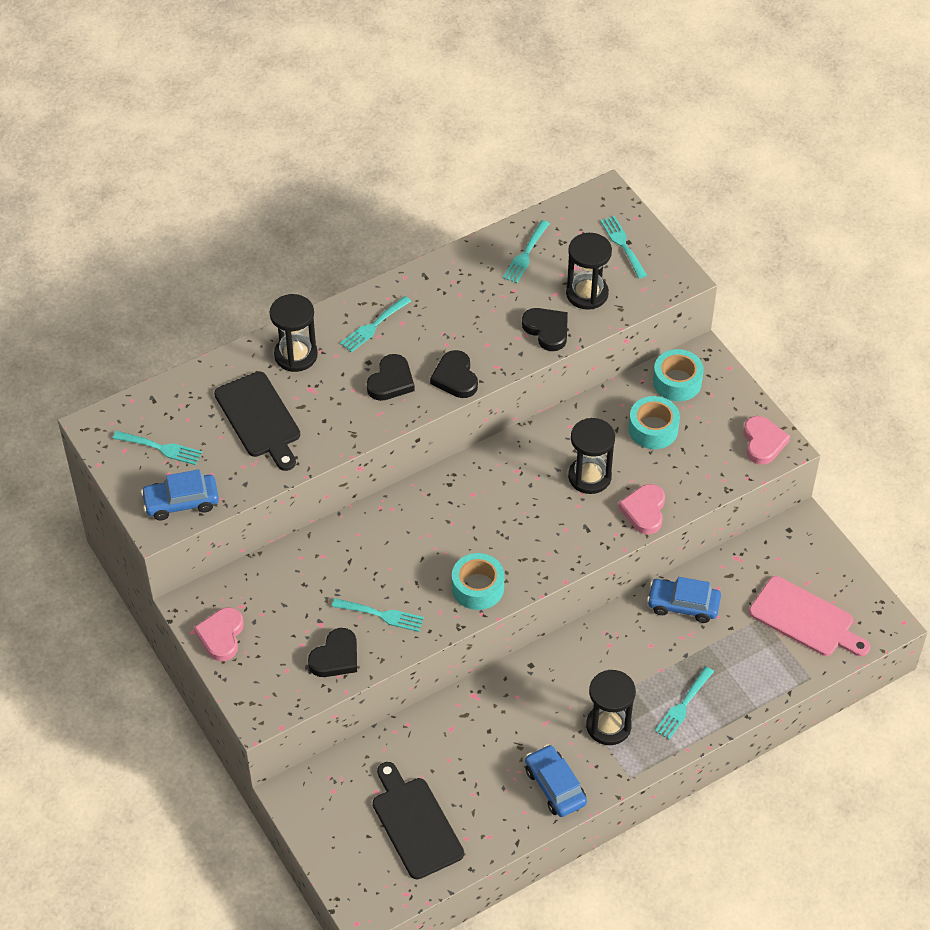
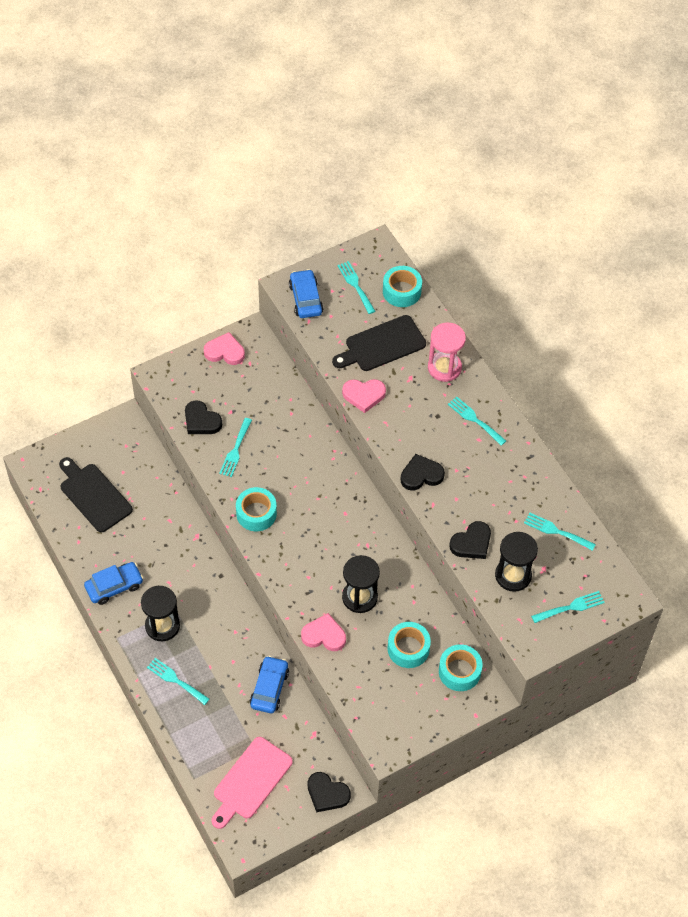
camera: 90 degrees right, 5 degrees up
(161, 448) = (355, 285): turquoise fork -> turquoise fork turned 135 degrees clockwise
(173, 399) = (401, 291): none -> turquoise tape
(296, 355) = (444, 368): black hourglass -> pink hourglass
(391, 381) = (417, 431): black heart -> black heart (327, 794)
(415, 824) = (94, 495): black cutting board -> black cutting board turned 105 degrees counterclockwise
(763, 442) = (393, 734): pink heart -> pink heart (364, 395)

